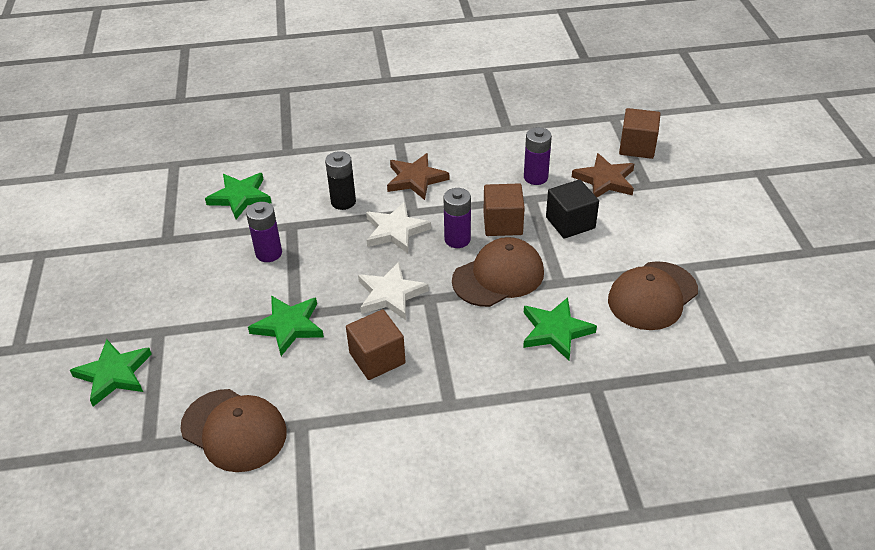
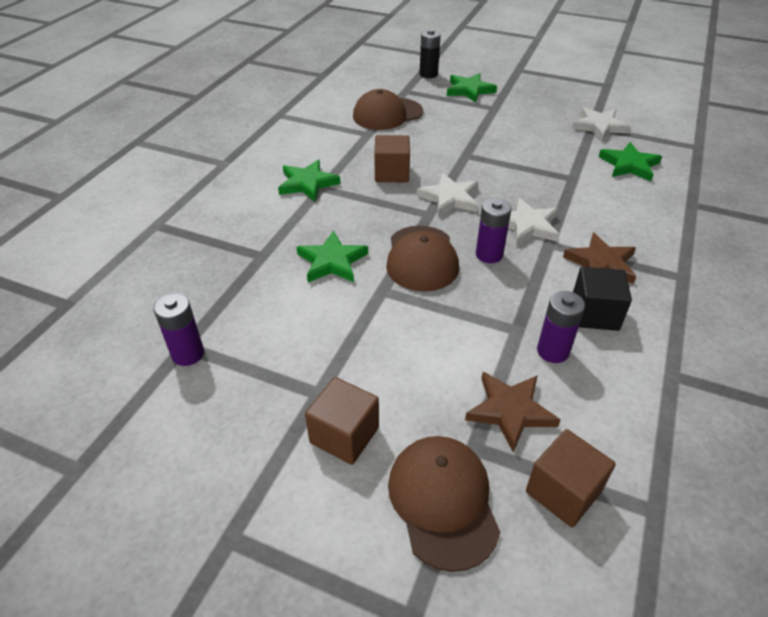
camera: 120 degrees right, 0 degrees up
(164, 234) = (599, 126): none -> white star
(269, 253) = (544, 160): purple battery -> purple battery (188, 354)
(289, 326) = (456, 150): green star -> green star (307, 183)
(343, 202) = (590, 211): black battery -> black battery (428, 74)
(502, 223) = (490, 291): brown cube -> brown cube (344, 435)
(570, 222) = (456, 339): black cube -> black cube (594, 314)
(652, 296) = (309, 341): brown cap -> brown cap (443, 501)

